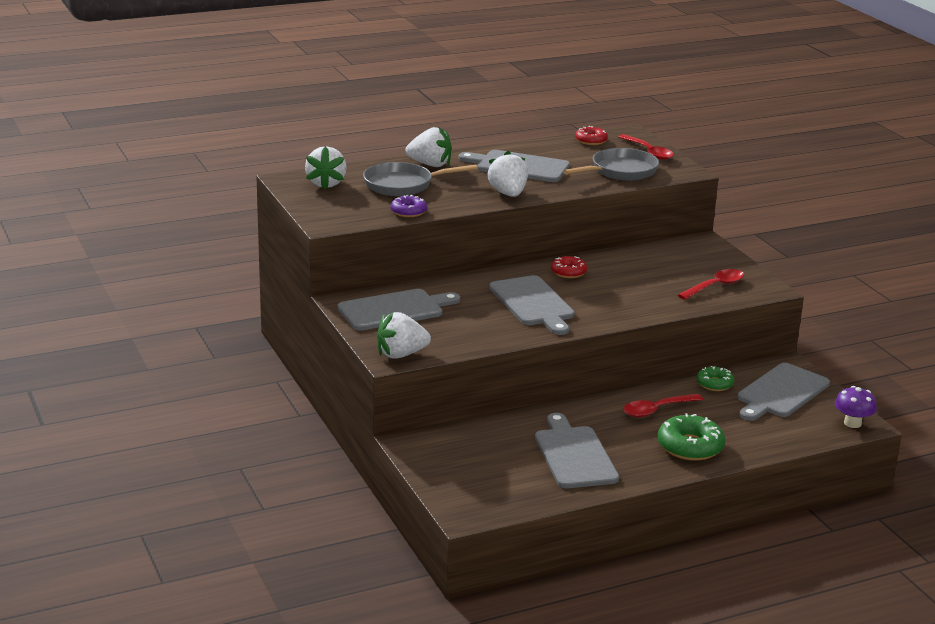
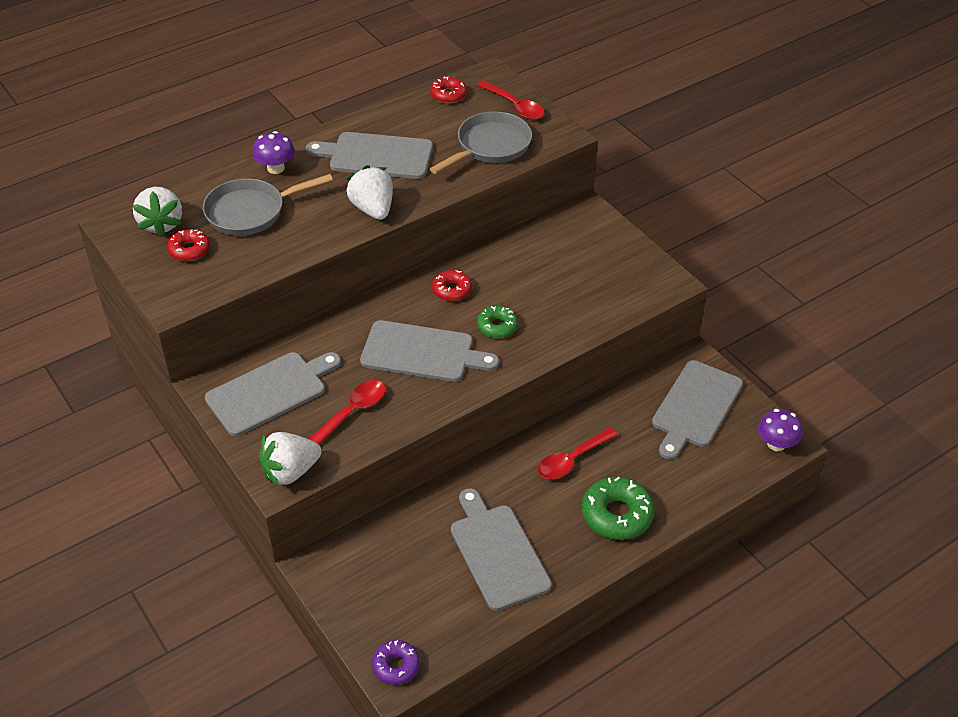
camera: 10 degrees left, 20 degrees up
(346, 199) = (189, 250): none -> red donut
(408, 212) = (265, 262): purple donut -> purple donut (396, 666)
(430, 164) = (276, 168): white strawberry -> purple mushroom
(533, 303) = (422, 352): grey cutting board -> grey cutting board turned 45 degrees counterclockwise
(714, 384) = (625, 405): green donut -> green donut (497, 326)
(715, 286) = (613, 287): red spoon -> red spoon (352, 412)

